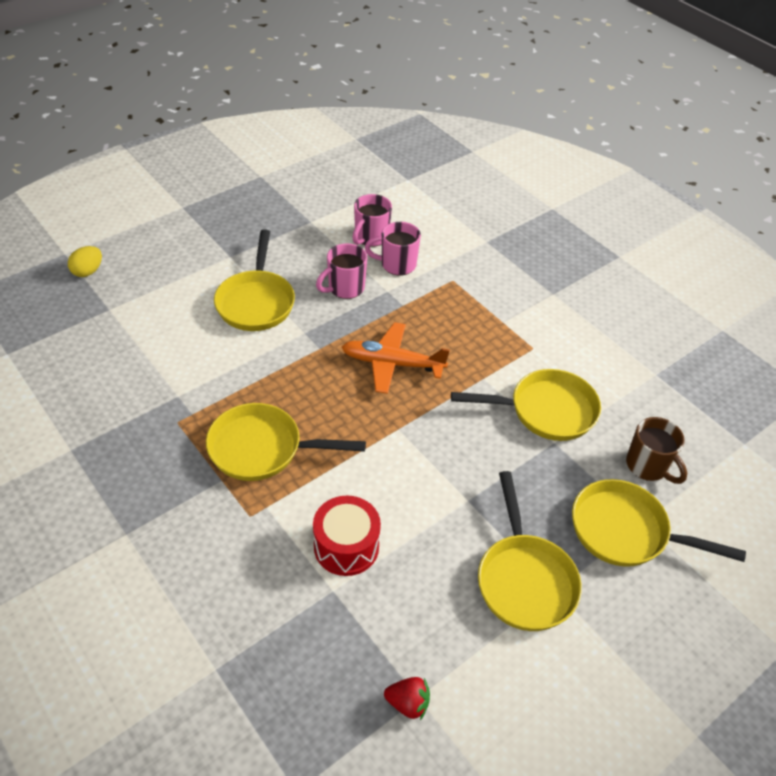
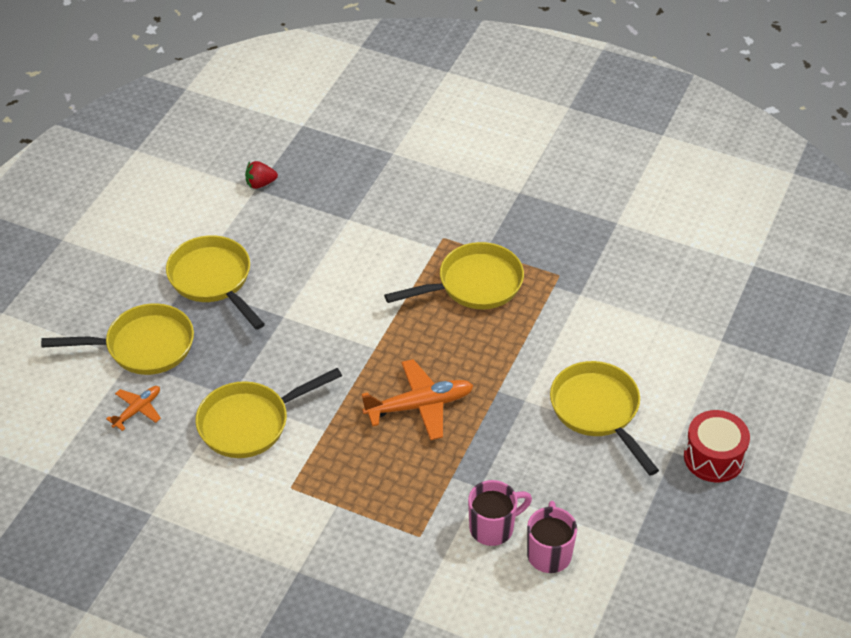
camera: 155 degrees right, 0 degrees up
(88, 271) = (785, 368): yellow egg -> none
(345, 288) = (525, 469): pink mug -> none
(346, 546) = (358, 247): red drum -> red drum (713, 457)
(648, 466) = (137, 410): brown mug -> orange plane

